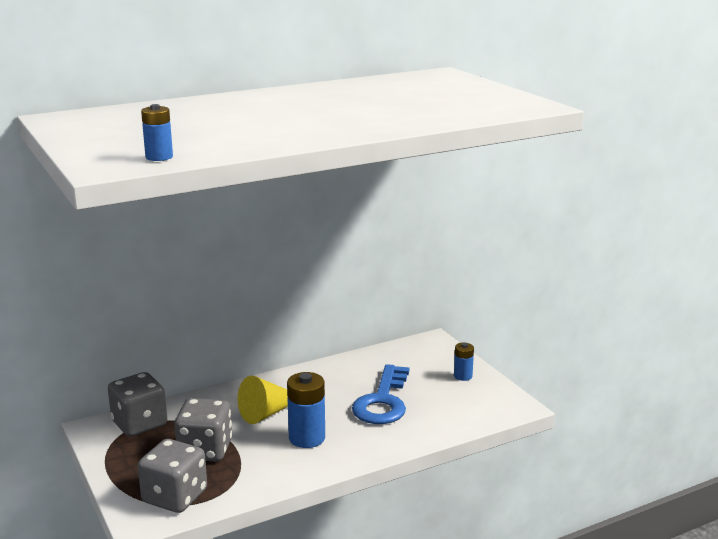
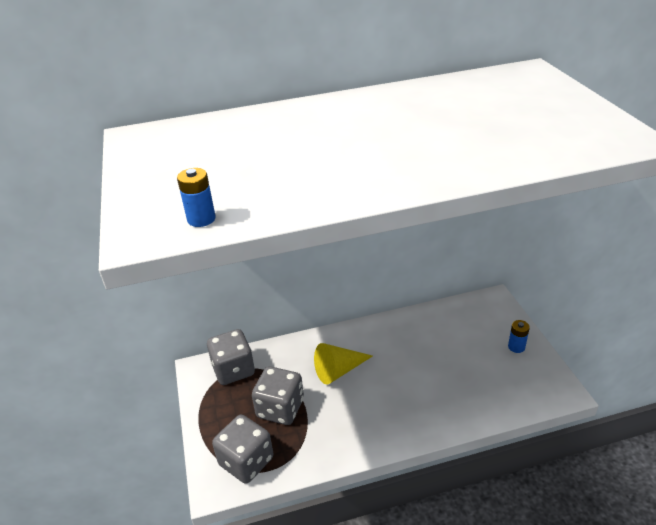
camera: 15 degrees right, 15 degrees up
(307, 438) = (367, 406): blue battery -> none
(382, 401) = (439, 370): blue key -> none

